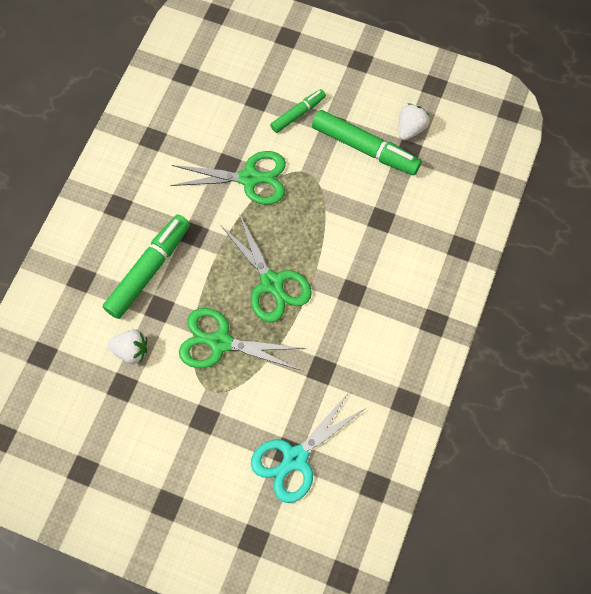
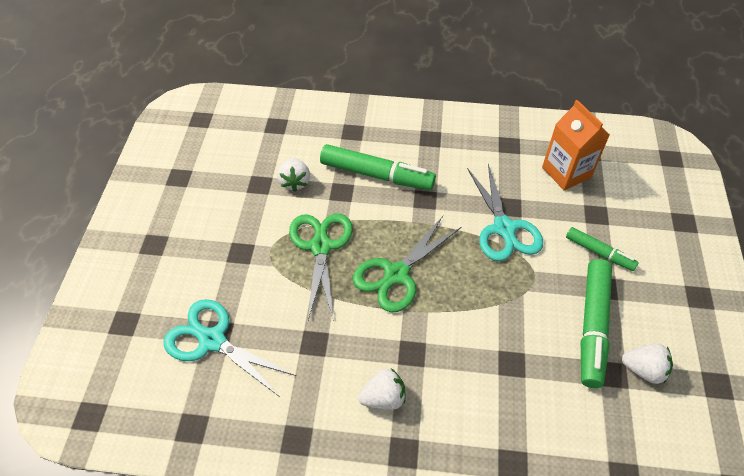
camera: 75 degrees right, 15 degrees down
(203, 103) = (566, 172): none -> orange carton
(249, 178) = (504, 228): green scissors -> turquoise scissors
(386, 325) = (383, 398): none -> white strawberry

